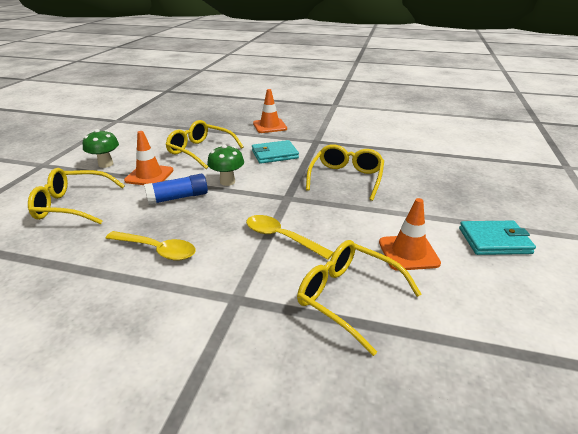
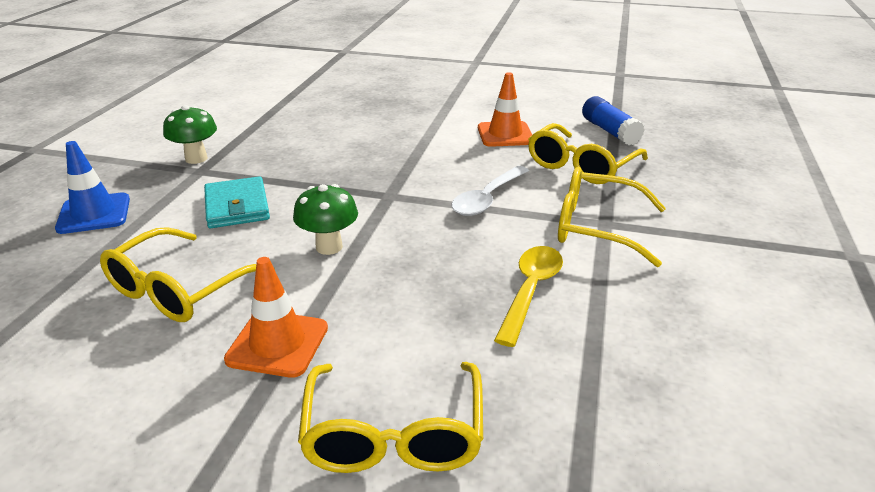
camera: 90 degrees left, 0 degrees up
(106, 164) = (186, 435): green mushroom -> green mushroom (196, 158)
(178, 198) = (378, 292): blue glue stick -> blue glue stick (610, 131)
(269, 126) = (94, 214): orange traffic cone -> blue traffic cone
(281, 237) = (487, 198): yellow spoon -> white spoon
(346, 178) = (342, 154): yellow glasses -> yellow glasses (597, 228)
(494, 241) = (480, 99): turquoise wallet -> none

